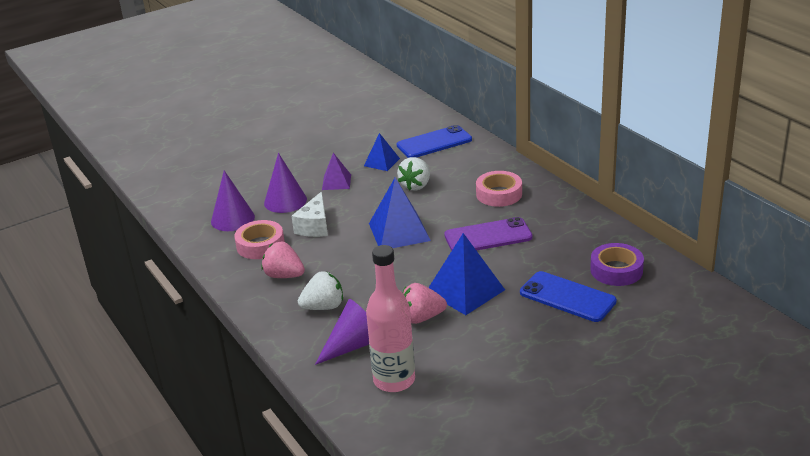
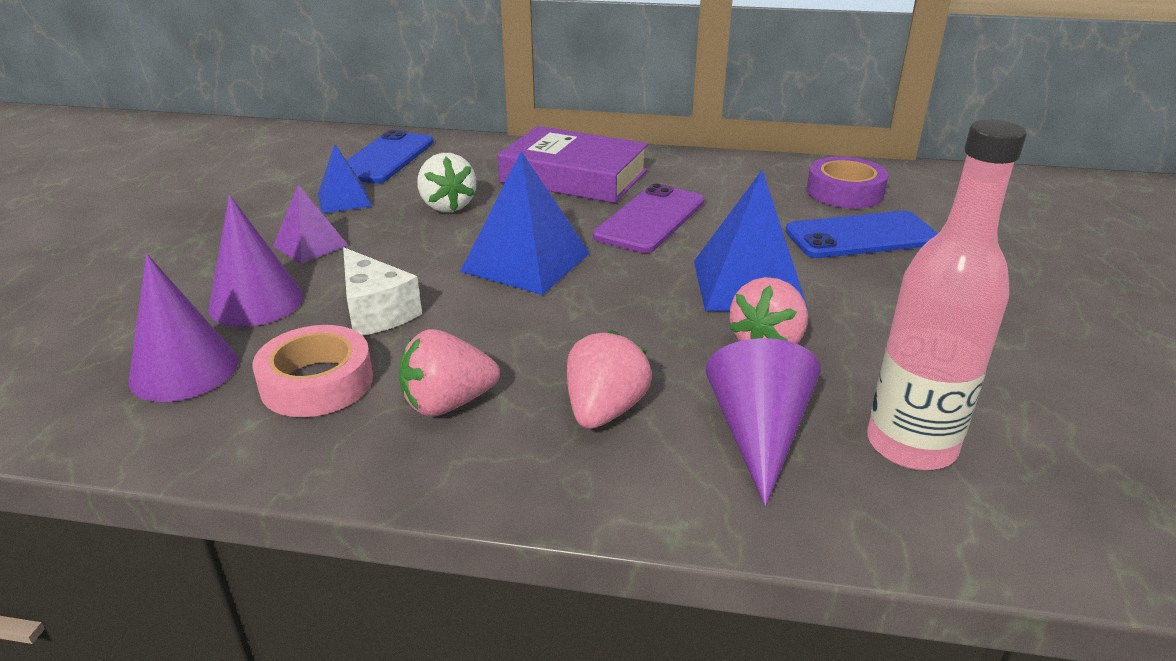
camera: 50 degrees left, 0 degrees up
(323, 307) = (604, 410): white strawberry -> pink strawberry
(499, 194) = (574, 176): pink tape -> purple book

